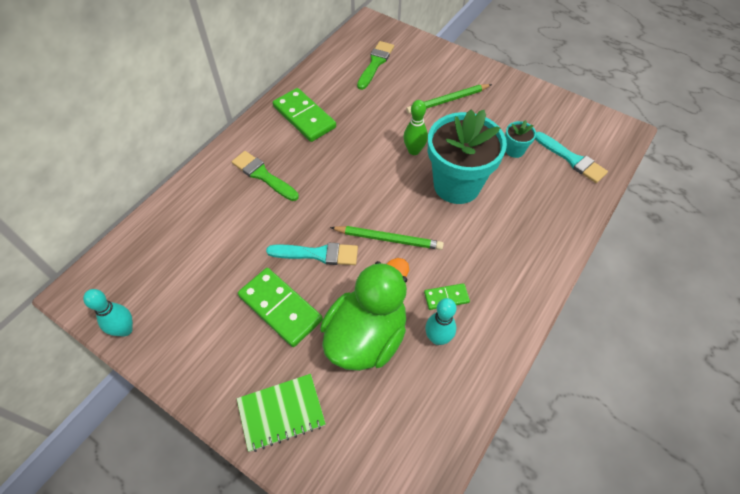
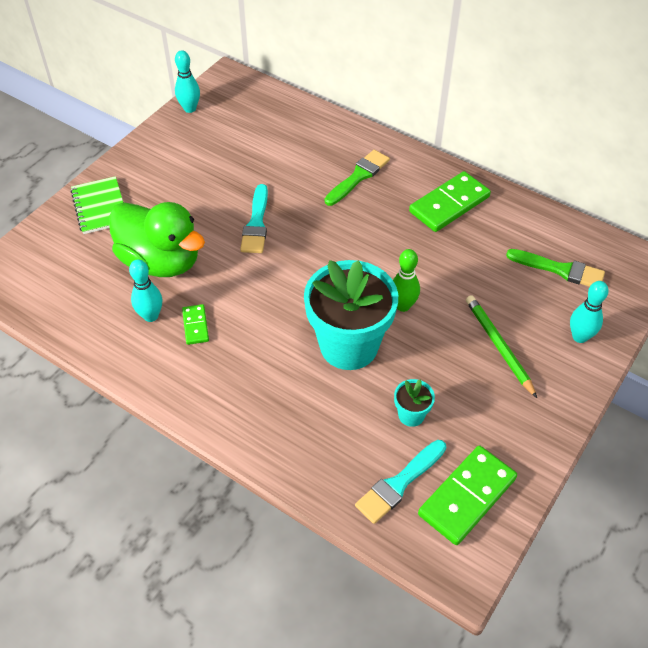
camera: 90 degrees right, 5 degrees down
(280, 308) = (198, 200): green domino -> green domino (467, 496)
(388, 239) = (272, 279): green pencil -> none
(435, 61) = (579, 337): none -> turquoise bowling pin

